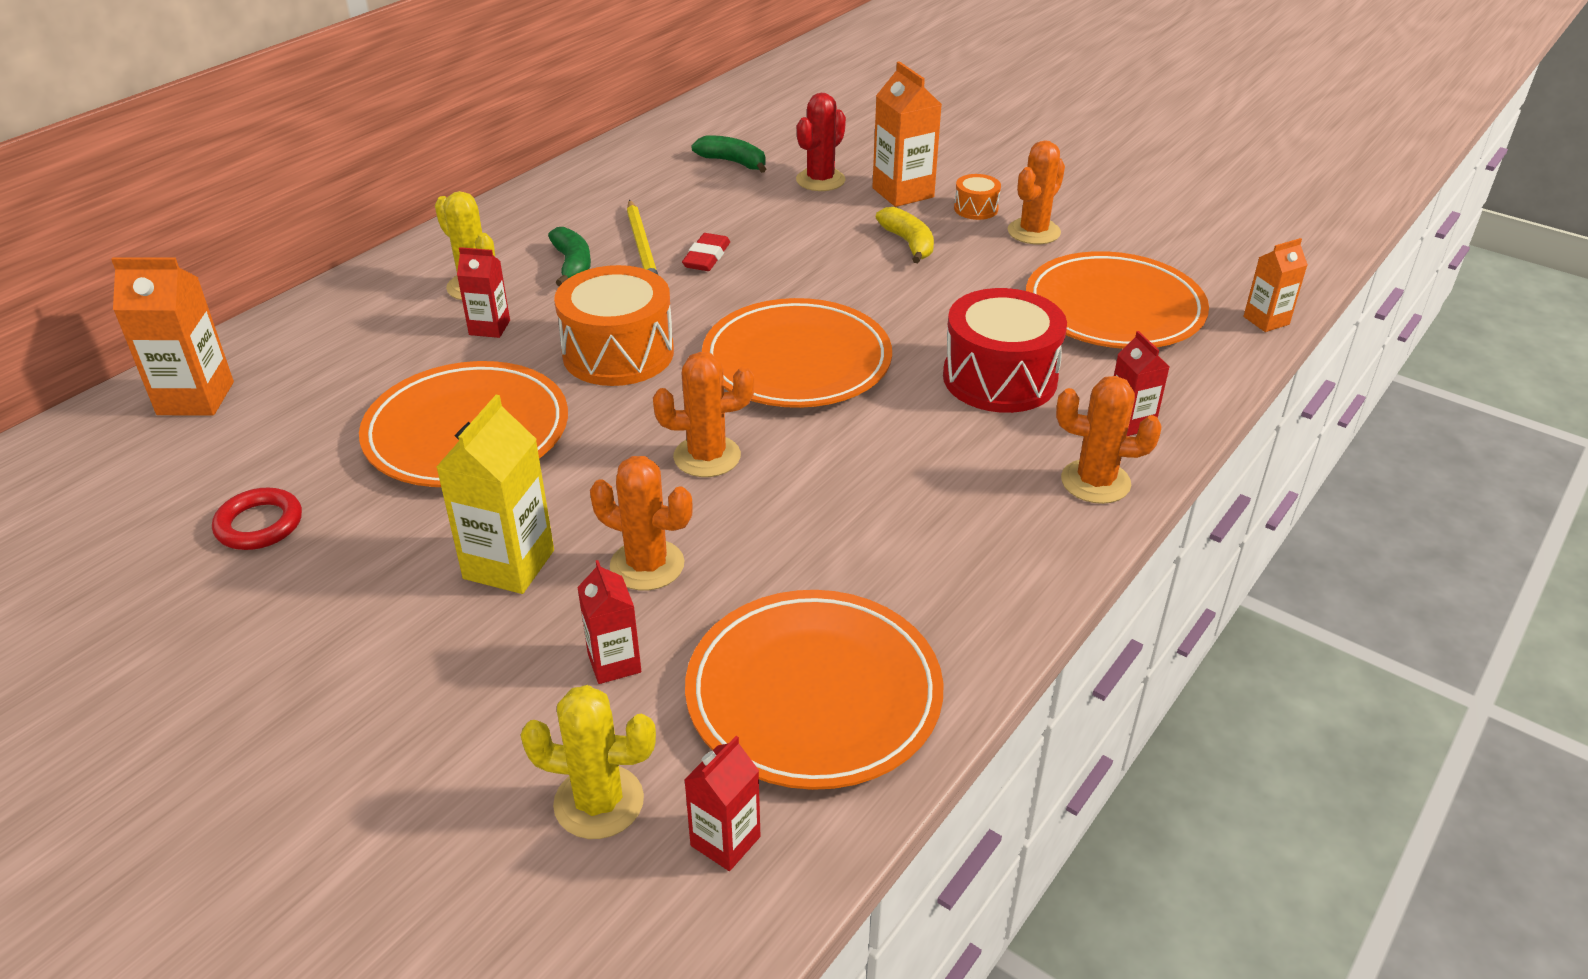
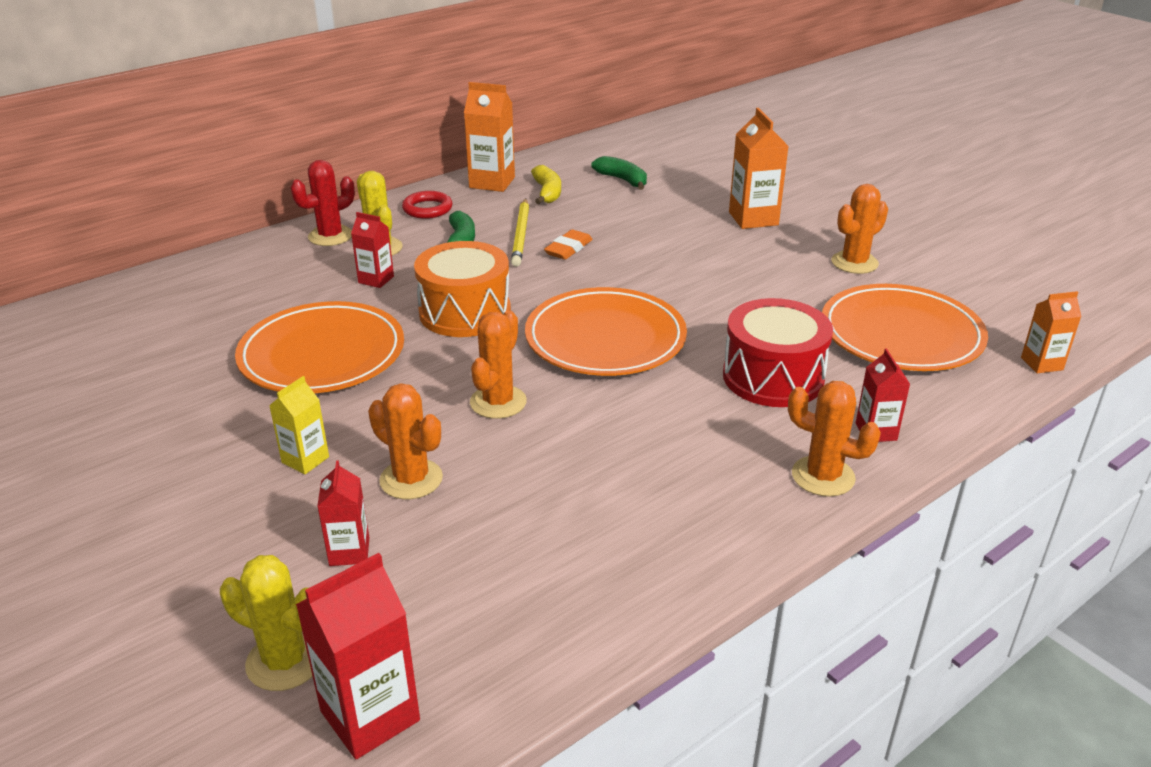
camera: 15 degrees right, 5 degrees down
(195, 398) = (142, 301): orange carton -> orange carton (492, 182)
(259, 524) = (140, 398): red ring -> red ring (427, 209)
(509, 564) = (305, 460): yellow carton -> yellow carton, size x0.60
(706, 257) = (568, 249): red eraser -> orange eraser
(707, 456) = (498, 402): orange cactus -> orange cactus turned 75 degrees counterclockwise
(725, 841) = (370, 716): red carton -> red carton, size x1.66
(813, 694) = (498, 609): orange plate -> none
(820, 180) = (688, 201): red cactus -> red cactus (330, 236)
(908, 243) = (740, 258): yellow banana -> yellow banana (547, 192)
(976, 209) = (811, 238): orange drum -> none

